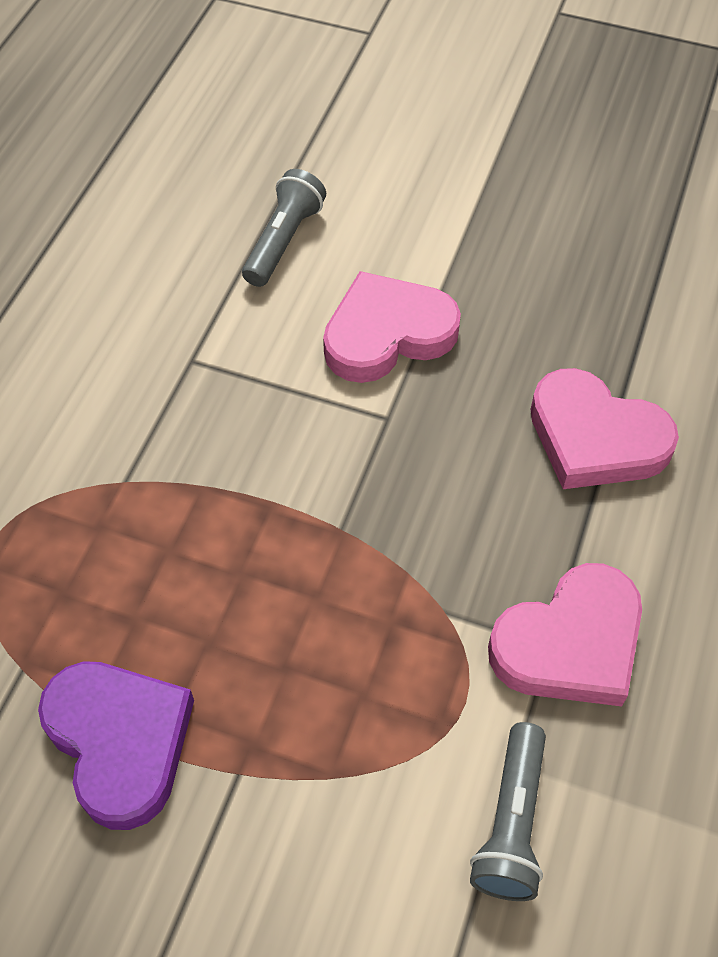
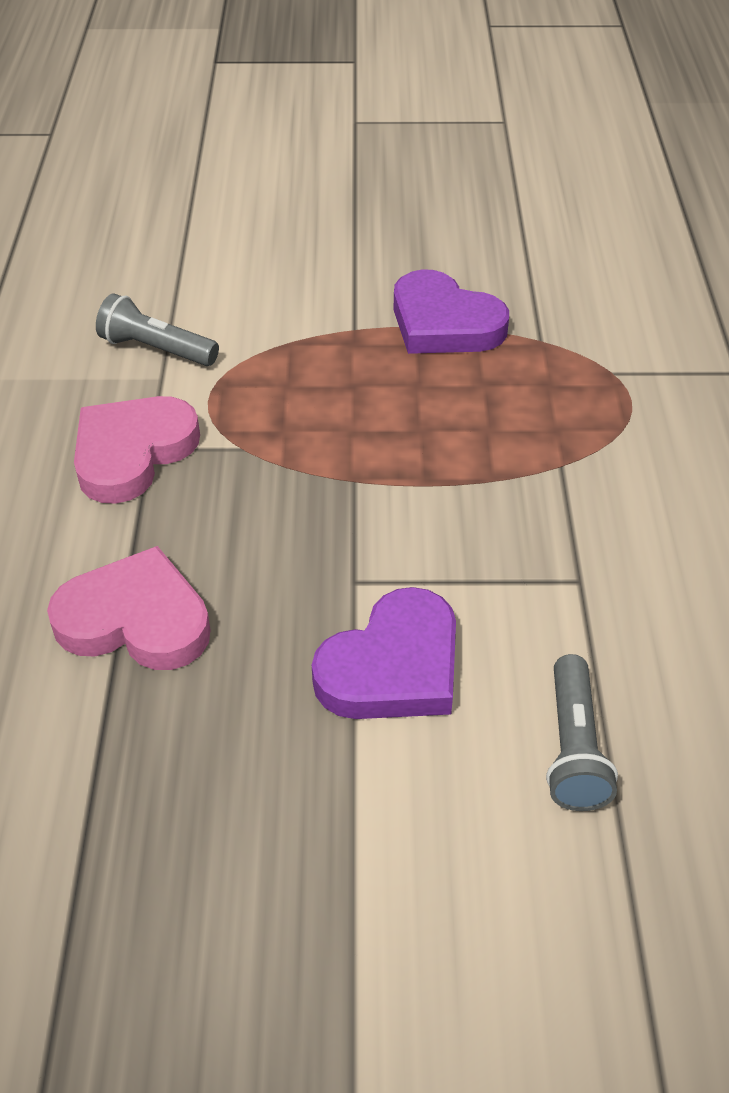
camera: 160 degrees right, 10 degrees down
(387, 334) = (393, 666): pink heart -> purple heart
(511, 823) = (156, 349): grey flashlight -> grey flashlight turned 60 degrees counterclockwise

